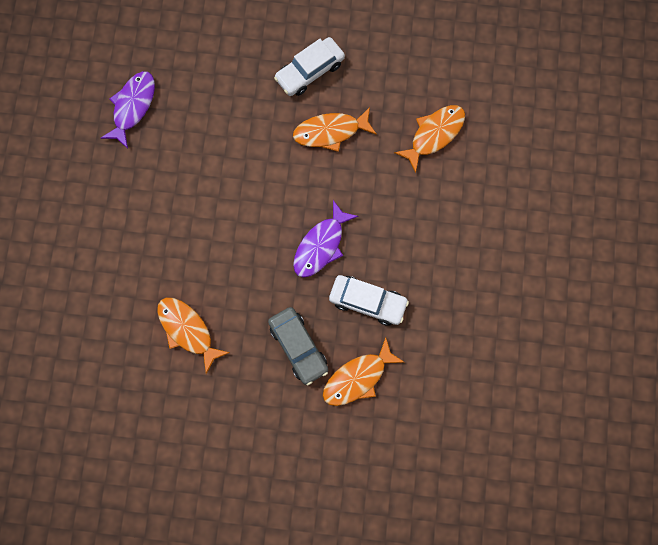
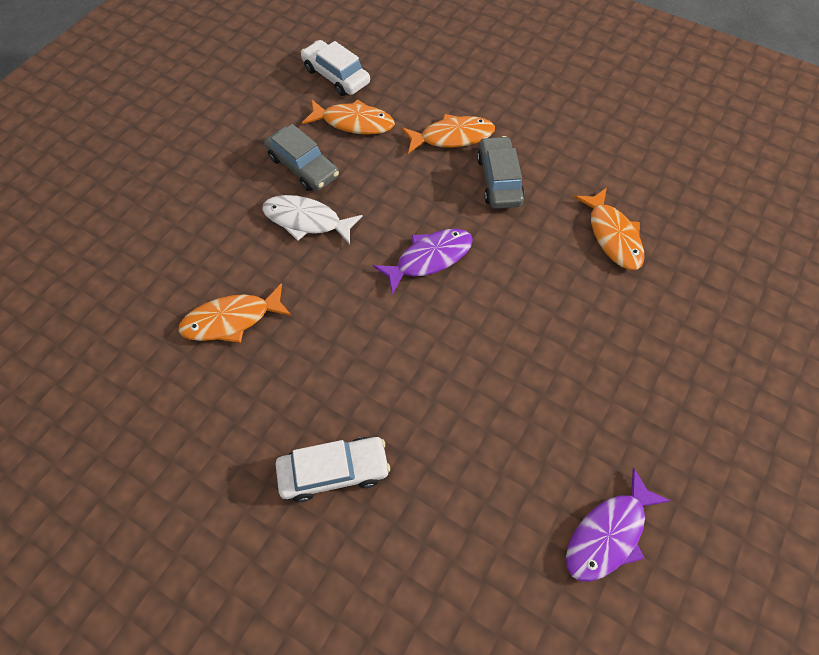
camera: 155 degrees left, 15 degrees down
(330, 132) = (351, 377): orange fish -> orange fish (353, 122)
(367, 302) = (408, 190): white car -> white car (336, 76)
(431, 236) = (307, 221): none -> white fish
(466, 286) = (303, 167): none -> grey car

